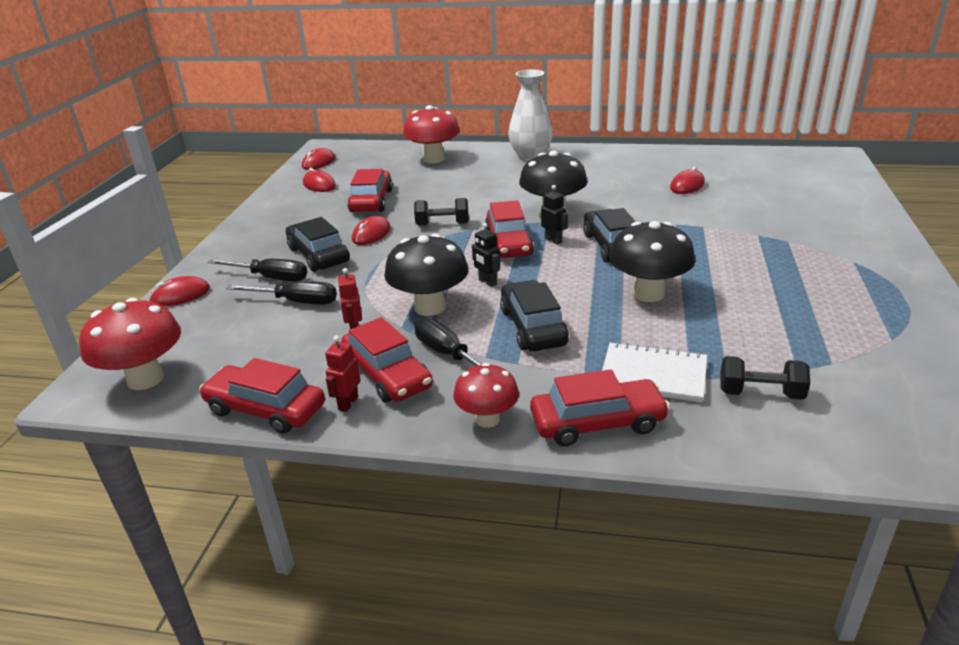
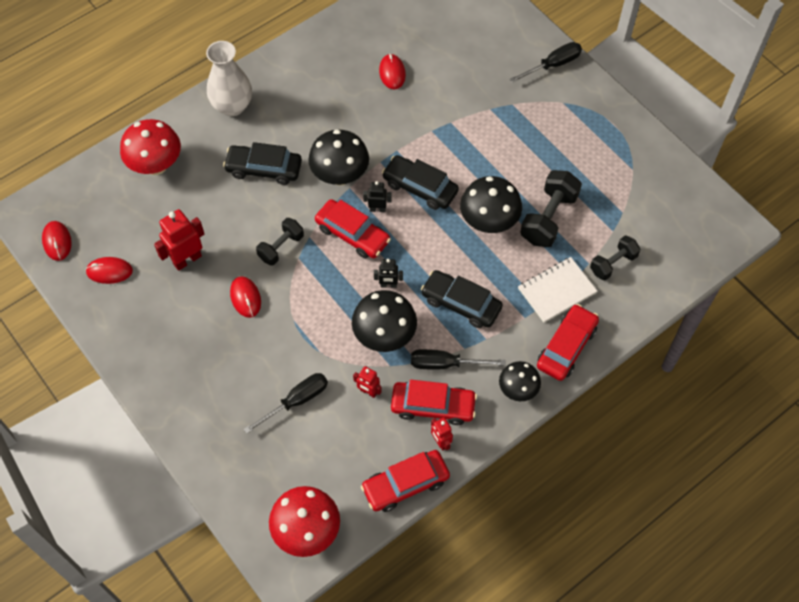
camera: 50 degrees left, 30 degrees up
(180, 295) = (209, 463): red mouse -> none
(270, 278) = (244, 396): black screwdriver -> black screwdriver (553, 65)
(319, 255) = (242, 349): black car -> black car (264, 169)
(371, 201) = (187, 259): red car -> red robot
(487, 419) = (518, 390): red mushroom -> black mushroom
(722, 322) = (548, 218): none -> black dumbbell

